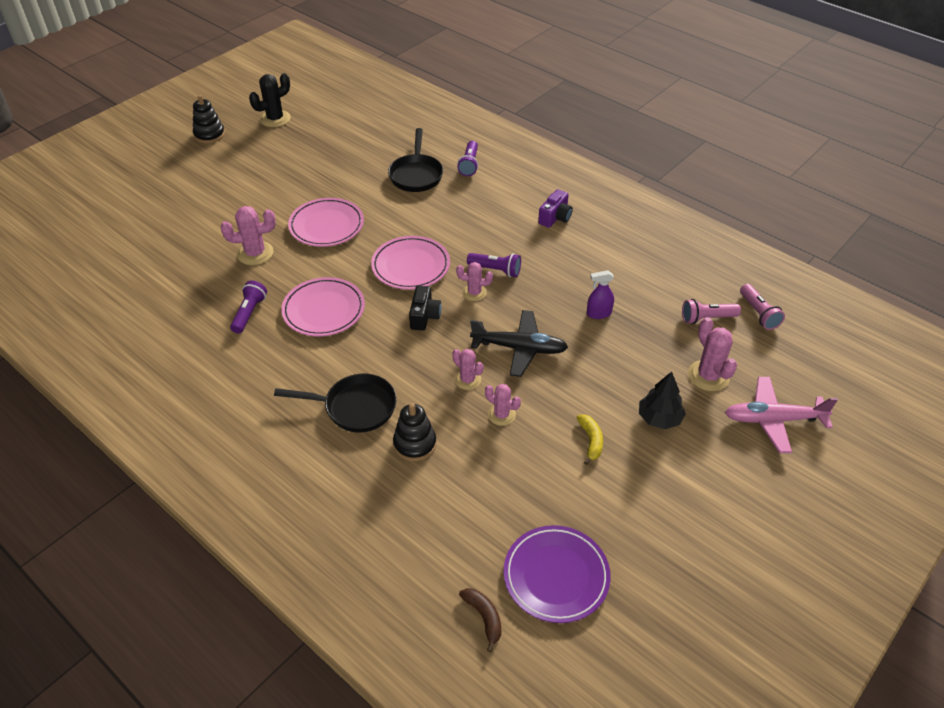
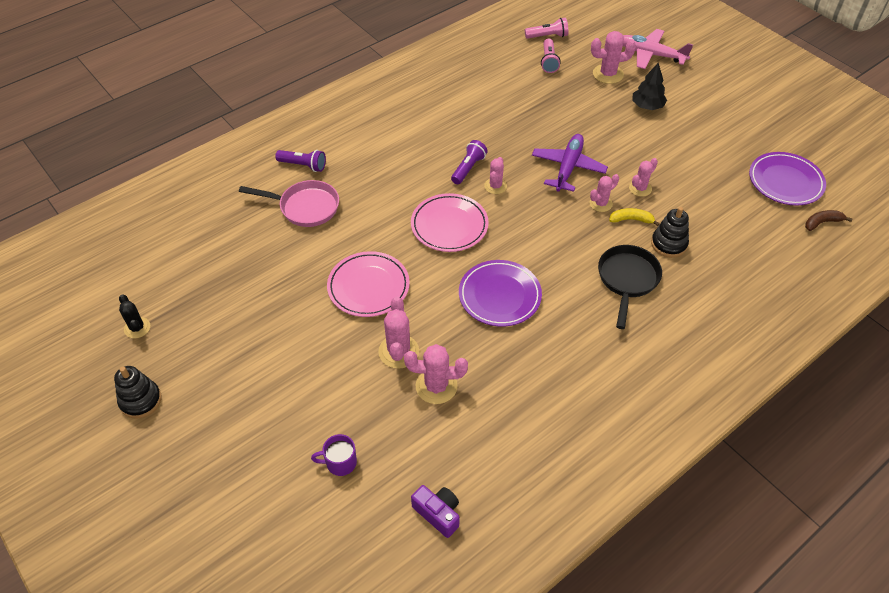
camera: 80 degrees left, 5 degrees up
(147, 237) = (340, 462): none -> purple mug
(218, 280) = (436, 386): none -> pink cactus
(249, 313) = (493, 357): purple flashlight -> none
(275, 119) = (137, 328): black cactus -> black cactus, size x0.65
(324, 310) = (499, 296): pink plate -> purple plate
(416, 175) = (305, 207): black pan -> pink pan
(424, 316) = (520, 223): black camera -> none
(519, 348) = (568, 168): black plane -> purple plane
(555, 217) = (405, 120): purple camera -> purple camera (438, 513)
(591, 441) = (667, 144): yellow banana -> yellow banana (631, 220)
(598, 313) = (534, 116): purple spray bottle -> none
(773, 420) = (650, 54): pink plane -> pink plane turned 105 degrees clockwise

